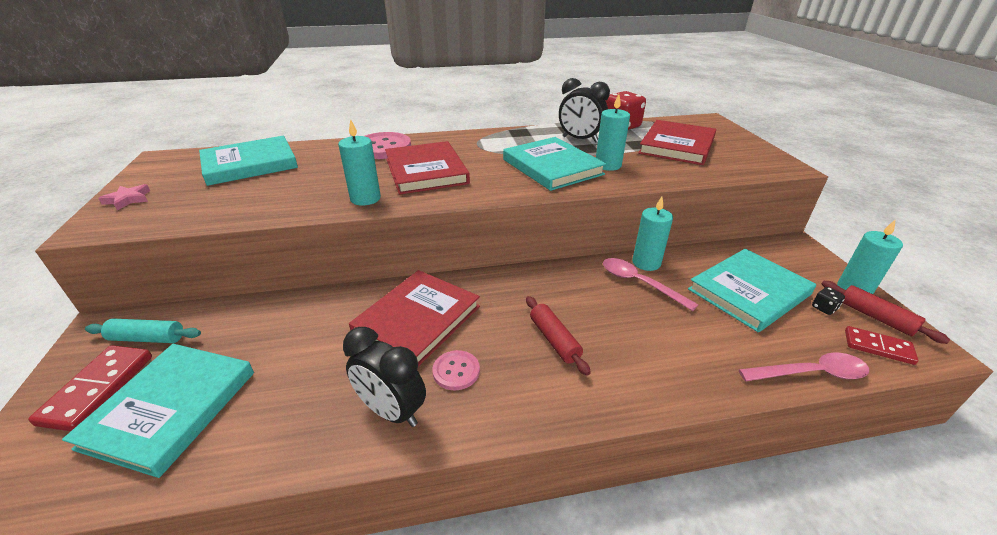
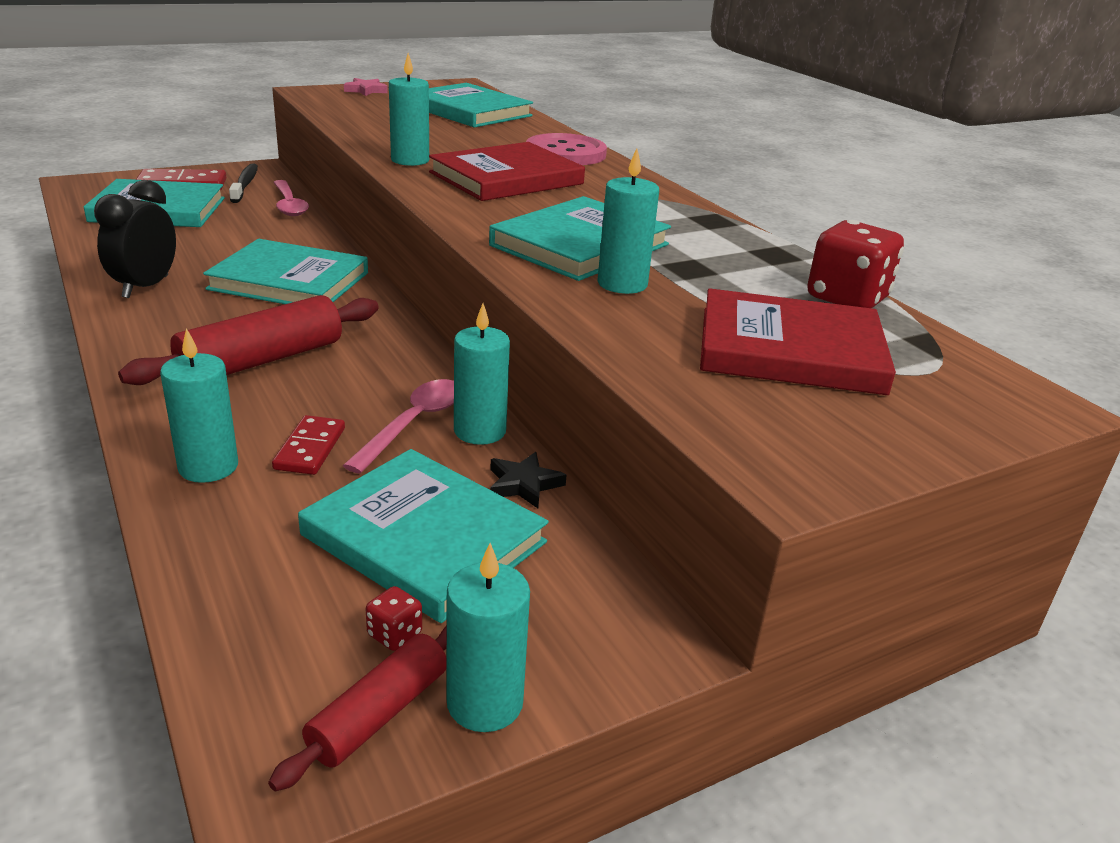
camera: 70 degrees right, 5 degrees down
(147, 338) = (245, 184): turquoise rolling pin -> black toothbrush
(417, 319) = (289, 281): red book -> turquoise book
(456, 371) = (202, 309): pink button -> none
(554, 340) = (262, 360): red rolling pin -> red rolling pin, size x1.69
(580, 139) = (726, 263): black clock -> none
(695, 257) = (523, 484): none -> black star
(698, 368) = (208, 467): none -> turquoise candle
(810, 373) = (196, 579): pink spoon -> pink spoon (289, 205)
(824, 308) = (394, 634): black dice -> red dice
(878, 347) = (274, 689): red domino -> red domino (310, 448)

